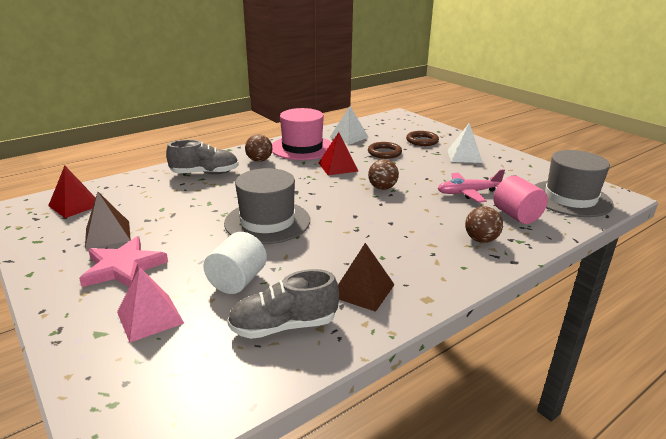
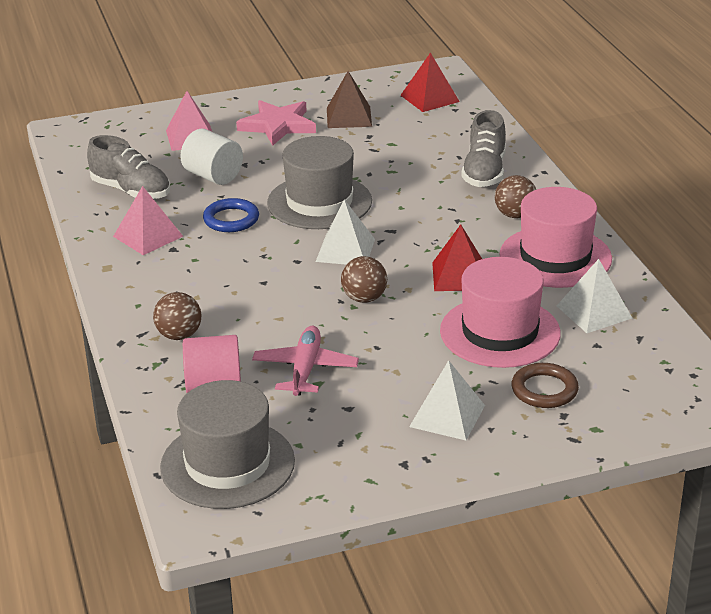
camera: 110 degrees right, 5 degrees up
(284, 326) = (131, 191): grey shoe -> grey shoe turned 120 degrees clockwise
(312, 254) = (231, 219): none -> blue ring
(330, 202) = (345, 250): none -> white pyramid
(362, 290) = (148, 236): brown pyramid -> pink pyramid
(384, 153) = (500, 332): brown ring -> pink hat

